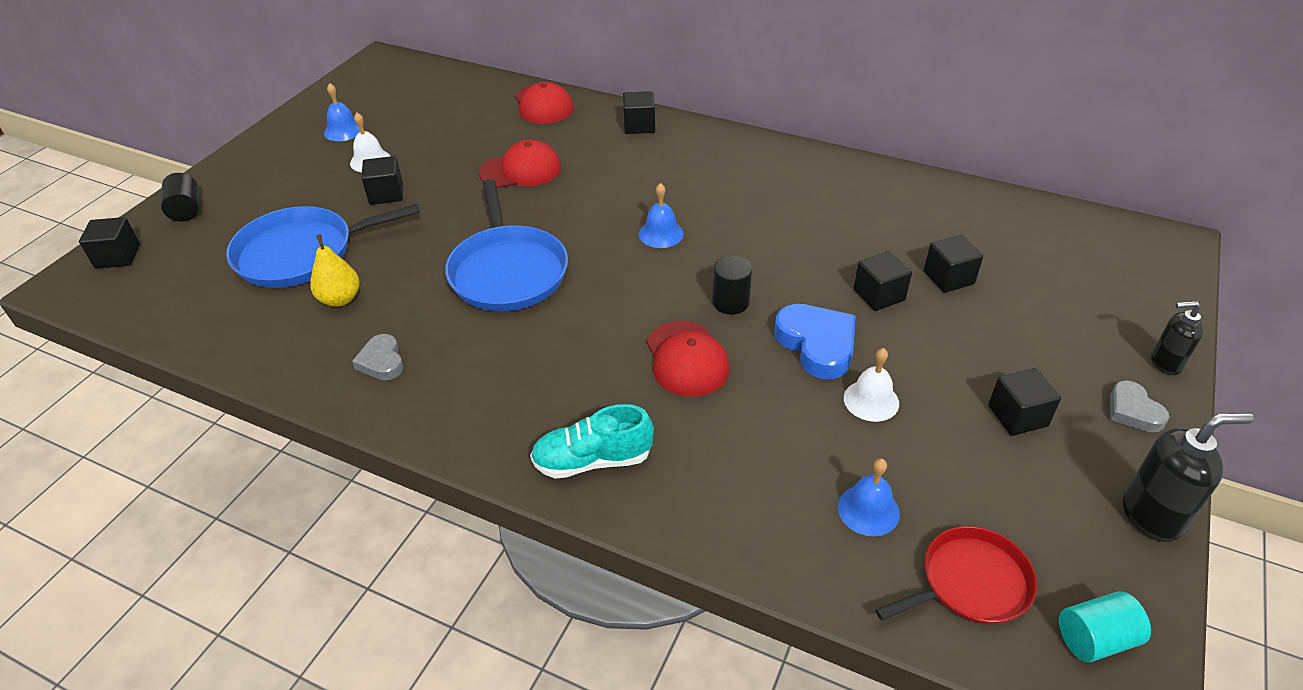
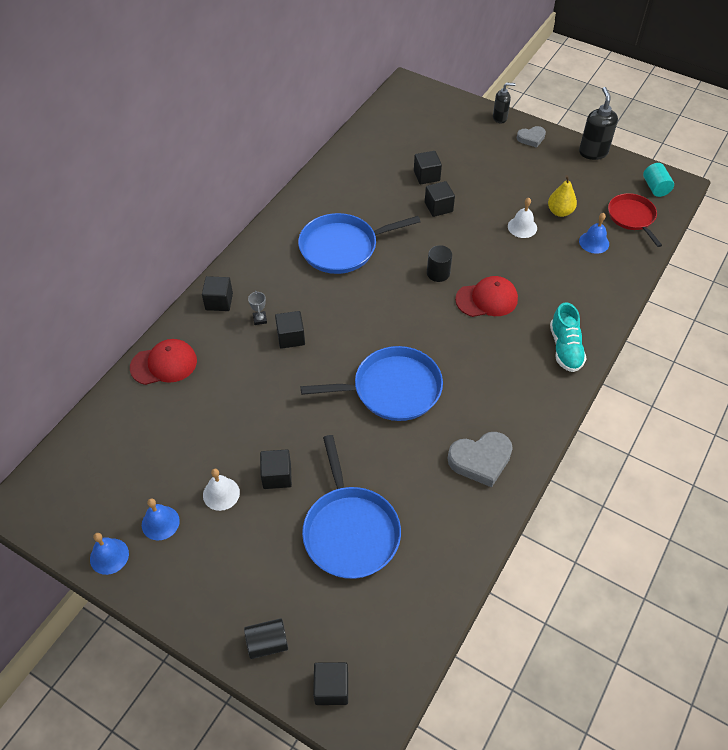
camera: 85 degrees left, 10 degrees up
(340, 299) = (411, 494): yellow pear -> yellow pear (560, 212)
(382, 361) = (480, 460): grey heart -> grey heart, size x1.68
(521, 170) = (264, 381): red cap -> none
(615, 156) = (260, 319): none -> grey trophy
(661, 234) = (363, 300): blue bell -> blue bell (109, 556)
(757, 207) = (342, 247): none -> blue pan
(817, 345) = (478, 240): blue heart -> none
(1017, 416) = (534, 177): black cube -> black cube (291, 337)
(1165, 363) = (500, 118): black soap dispenser -> black soap dispenser turned 105 degrees counterclockwise

